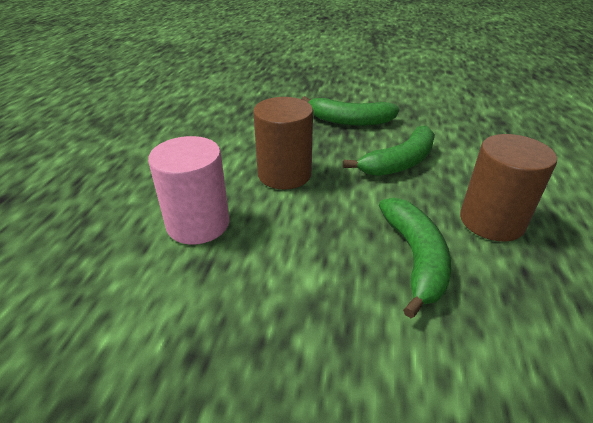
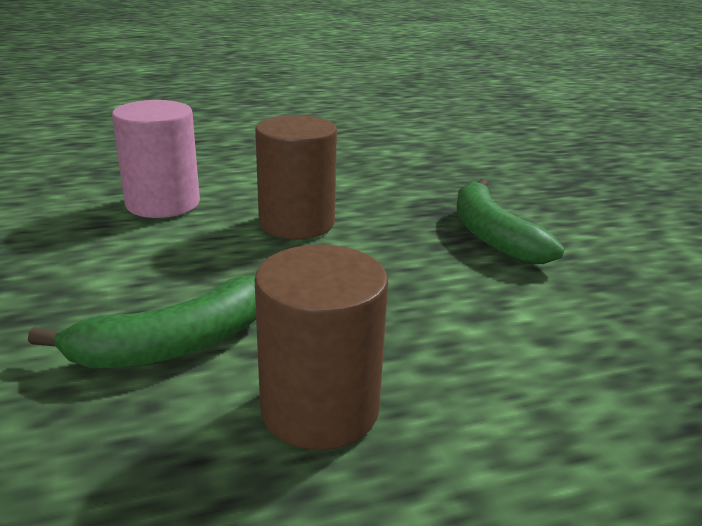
camera: 60 degrees right, 10 degrees down
(399, 163) = (415, 296): green banana -> none

